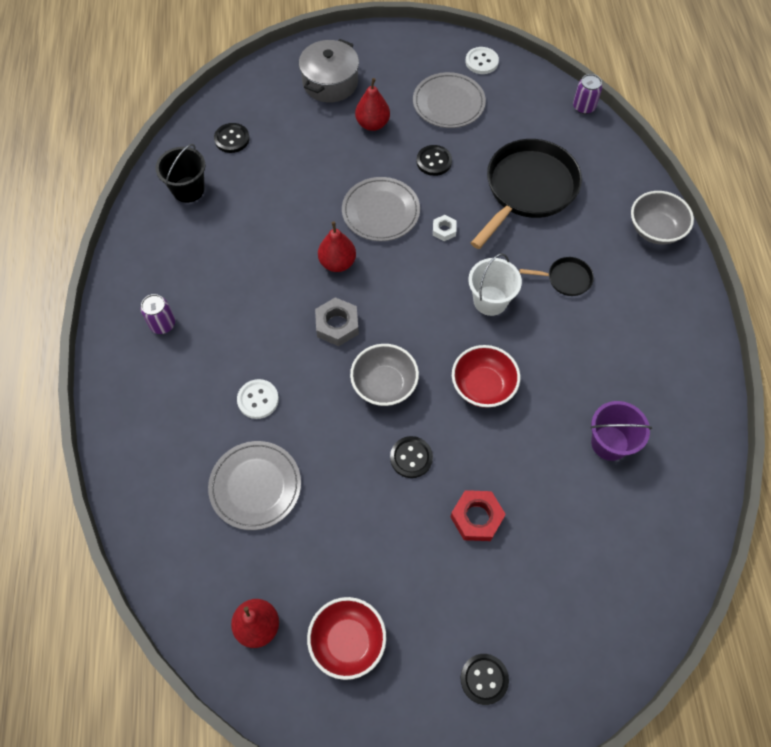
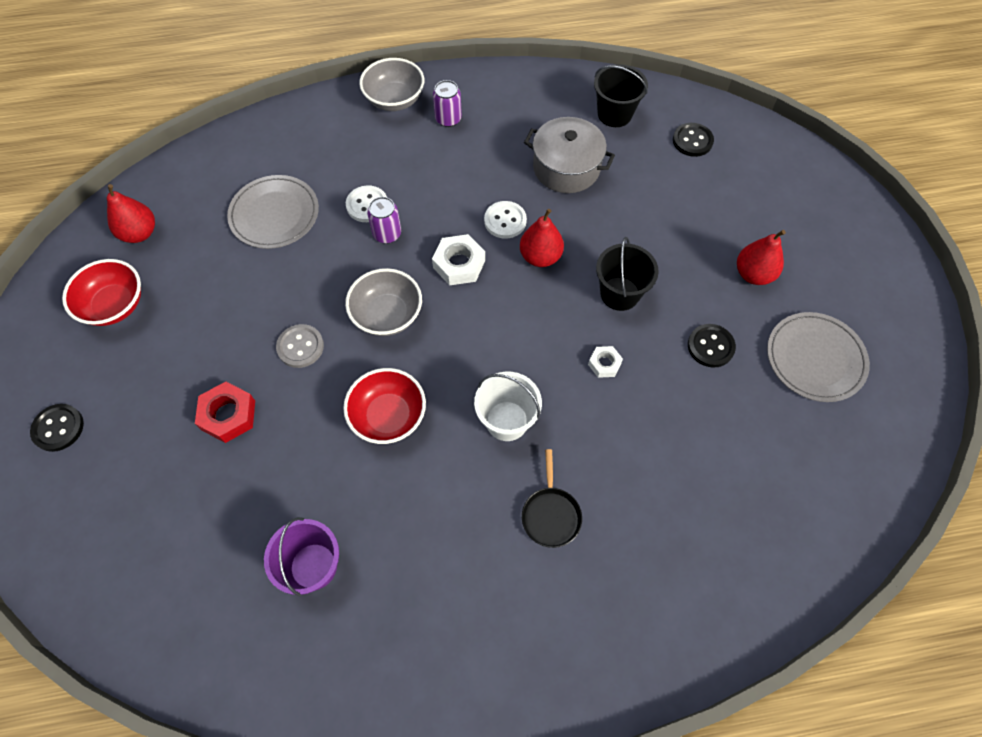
camera: 85 degrees right, 0 degrees up
(330, 82) = (807, 224): grey pot -> grey pot (566, 167)
(337, 325) = (459, 264): grey nut -> white nut
(381, 211) = (619, 293): grey plate -> black bucket
(411, 457) = (300, 347): black button -> grey button
(481, 62) = (906, 397): white button -> white button (505, 221)
(528, 189) = (690, 464): black pan -> none
(583, 107) = (865, 544): purple can -> purple can (387, 234)
(655, 229) = (654, 646): grey bowl -> grey bowl (394, 100)

